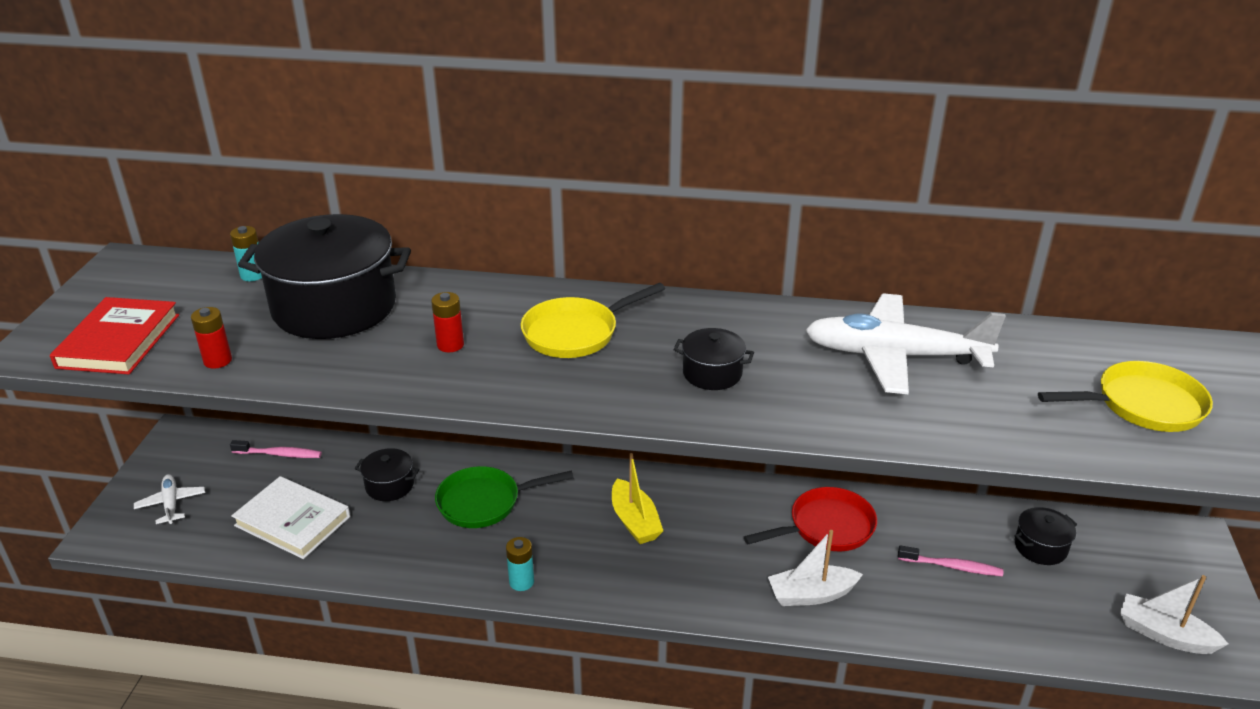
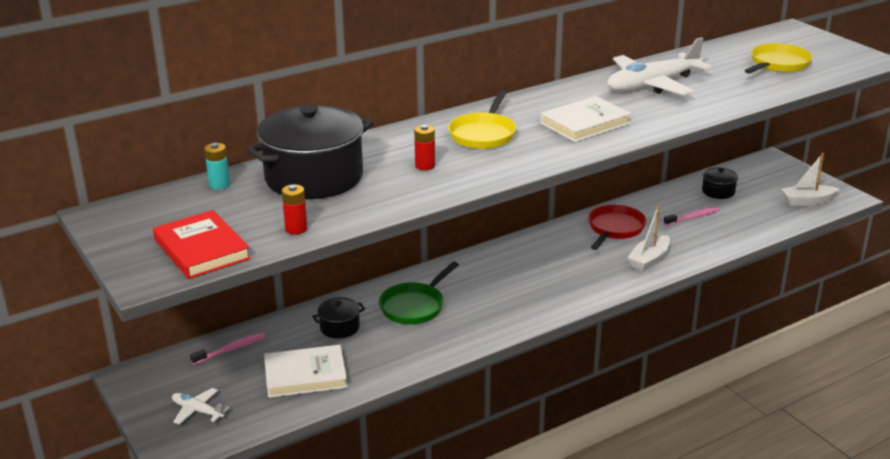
camera: 40 degrees left, 5 degrees down
(521, 582) = (497, 329): turquoise battery -> none
(634, 521) = (515, 273): yellow boat -> none
(712, 373) = (585, 123): black pot -> white book

